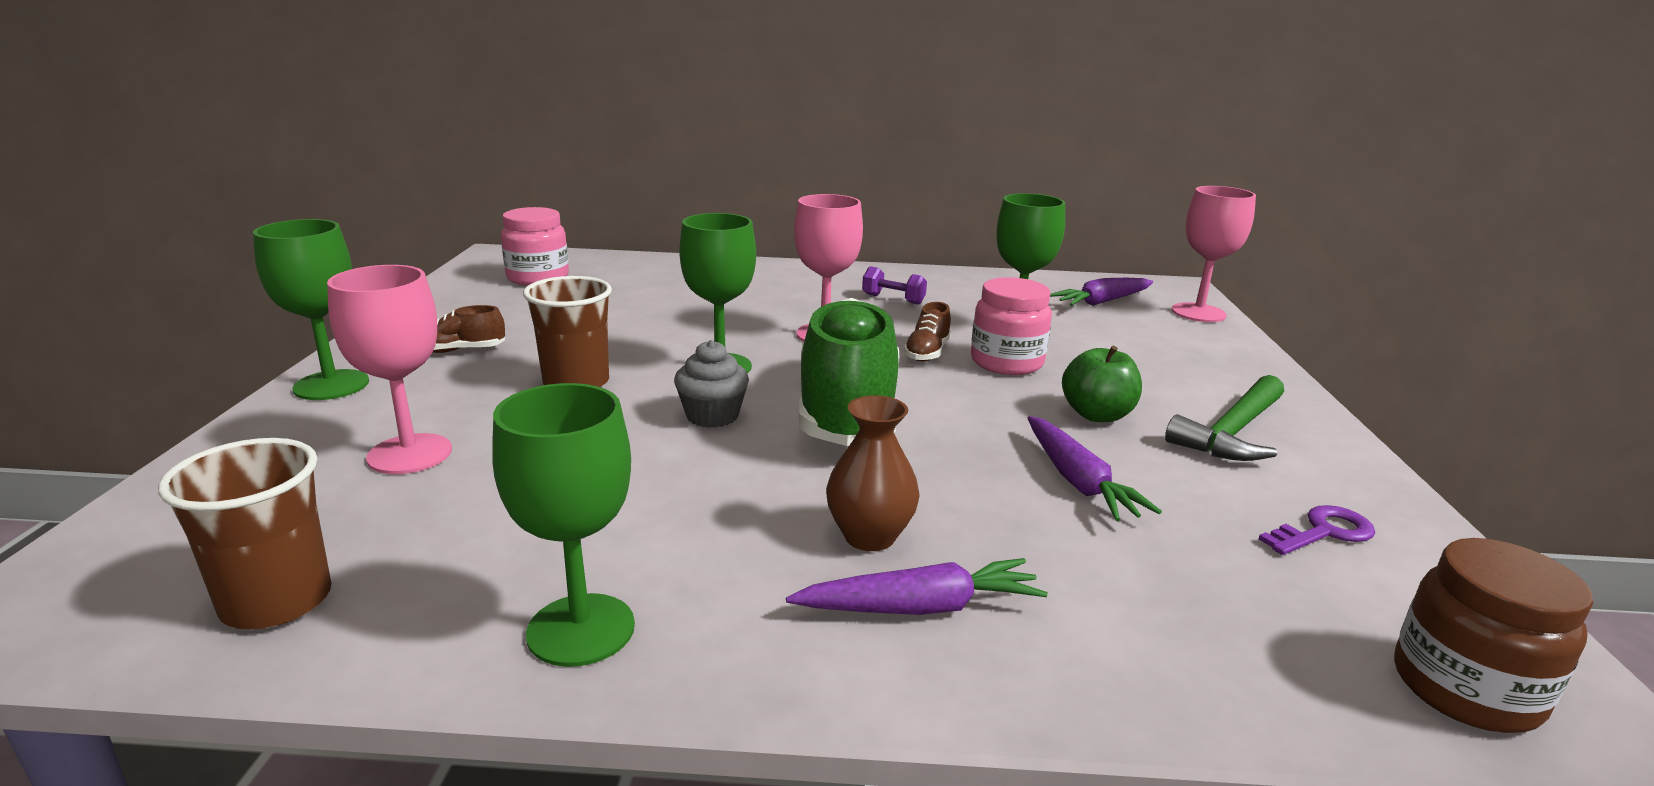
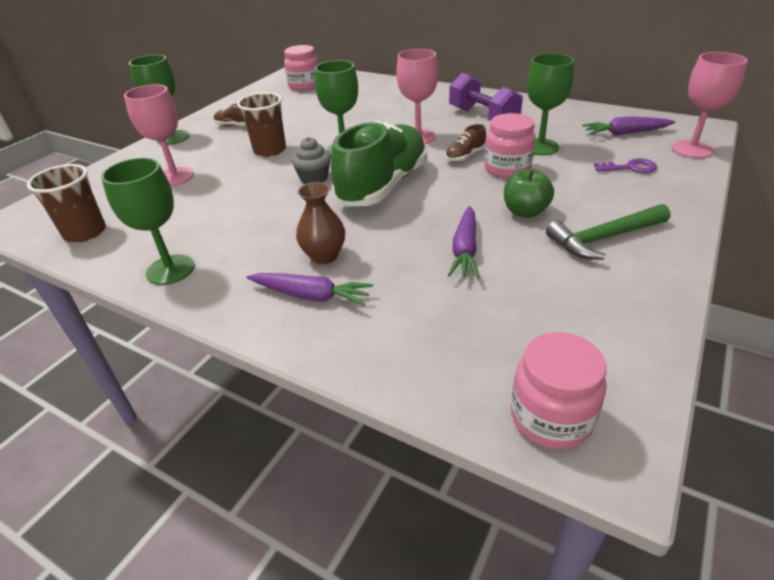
camera: 30 degrees right, 15 degrees up
(893, 299) = (483, 117): purple dumbbell -> purple dumbbell, size x1.95
(1323, 532) = (582, 312): purple key -> purple key (630, 168)
(1465, 689) = (550, 418): brown jar -> pink jar

